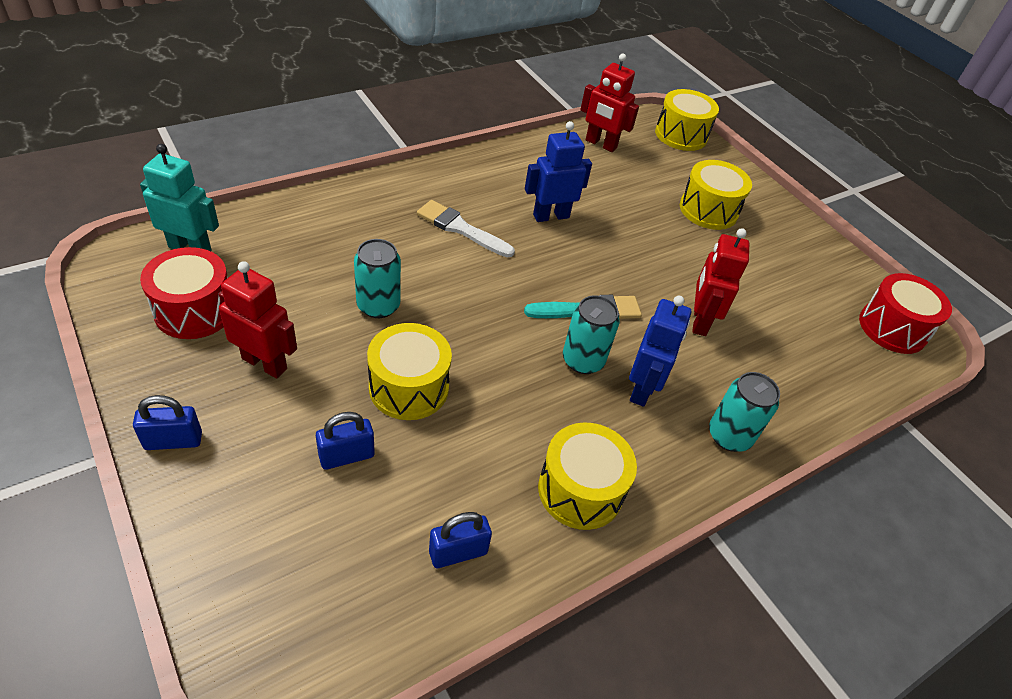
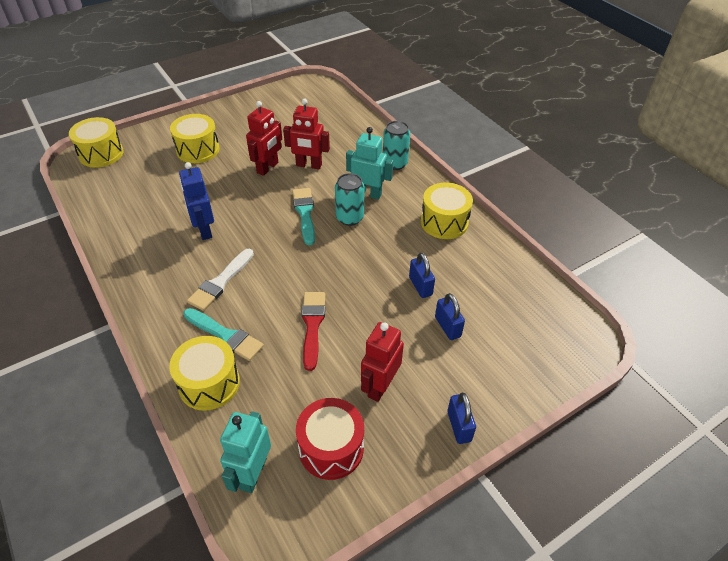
camera: 85 degrees left, 0 degrees up
(377, 232) = (225, 335): none -> turquoise brush
(378, 306) = (312, 325): turquoise can -> red brush
(409, 387) = (387, 301): yellow drum -> yellow drum (209, 383)
(458, 552) = (496, 271): blue padlock -> blue padlock (420, 286)
(600, 144) = (109, 199): red robot -> red robot (268, 168)
(642, 389) = (368, 194): blue robot -> turquoise robot
(892, 328) = (305, 93): red drum -> none

